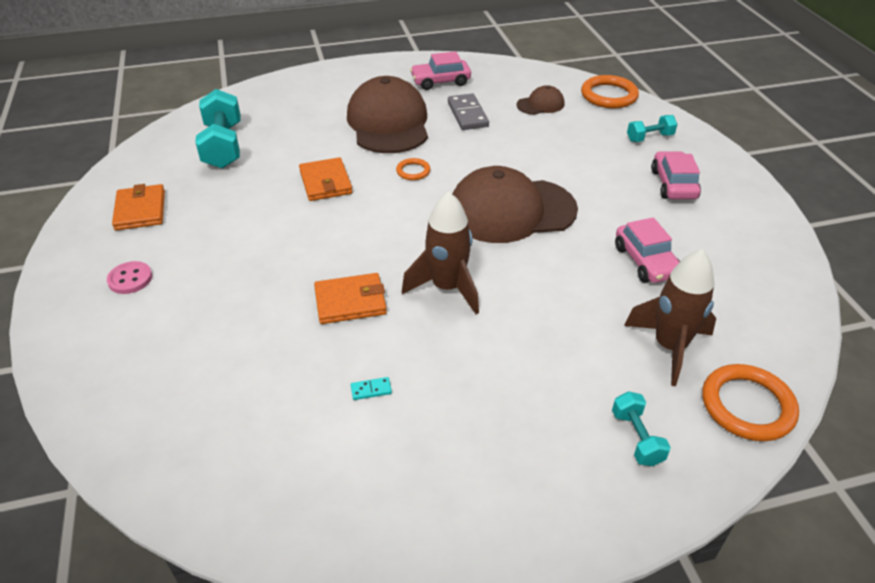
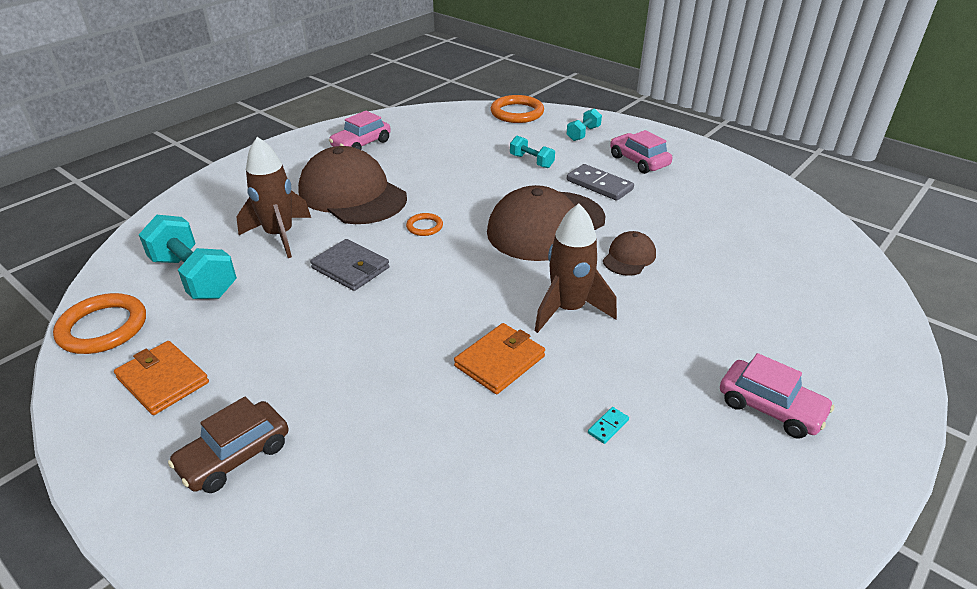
camera: 35 degrees left, 5 degrees down
(130, 279) = (235, 456): pink button -> brown car
(326, 182) = (350, 268): orange wallet -> grey wallet
(467, 114) = (418, 163): grey domino -> grey domino (599, 185)
(540, 104) = (471, 136): brown cap -> brown cap (629, 257)
(637, 438) = (830, 351): turquoise dumbbell -> turquoise dumbbell (531, 161)
(646, 261) = (686, 223): pink car -> pink car (770, 408)
(669, 347) = (772, 276): brown rocket -> brown rocket (279, 236)
(747, 406) = (862, 292): orange ring -> orange ring (103, 327)

